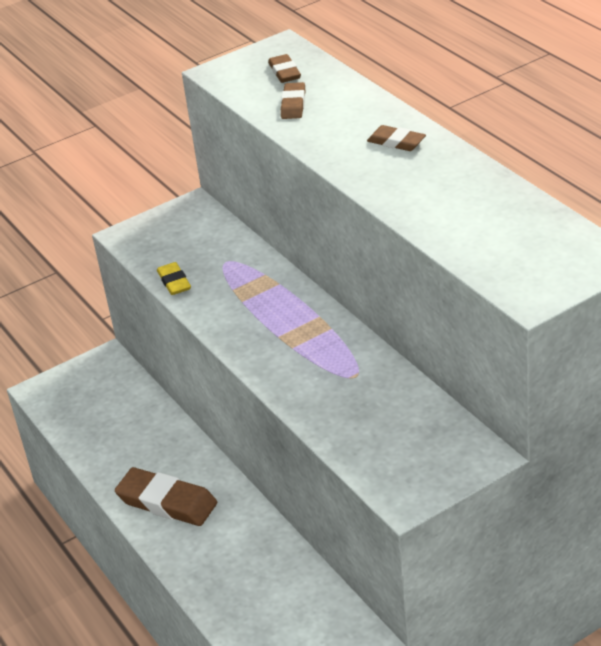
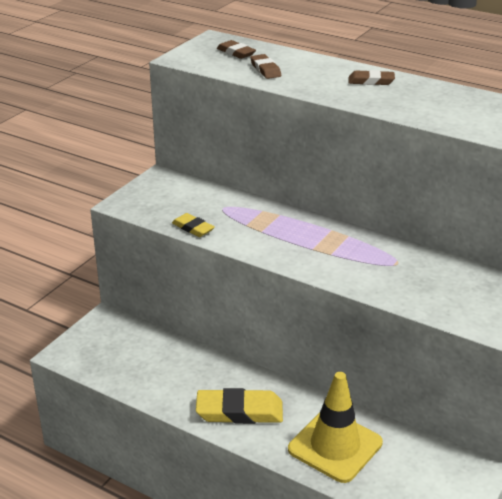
camera: 30 degrees left, 5 degrees down
(167, 502) = (239, 411): brown eraser -> yellow eraser
(235, 568) = (335, 446): none -> yellow traffic cone

